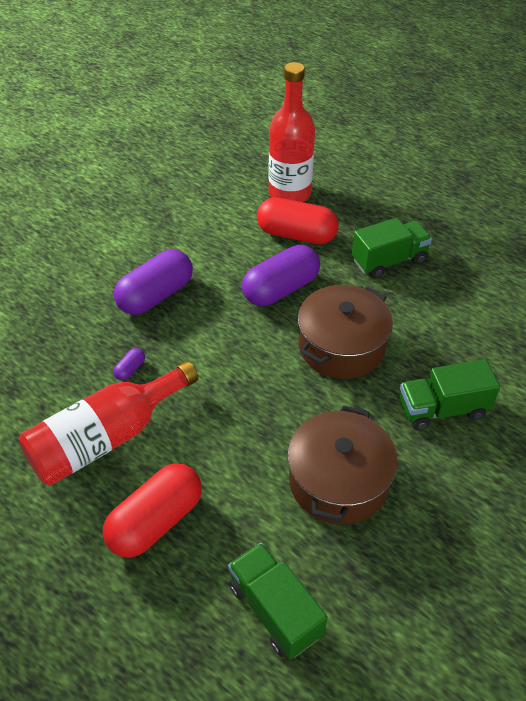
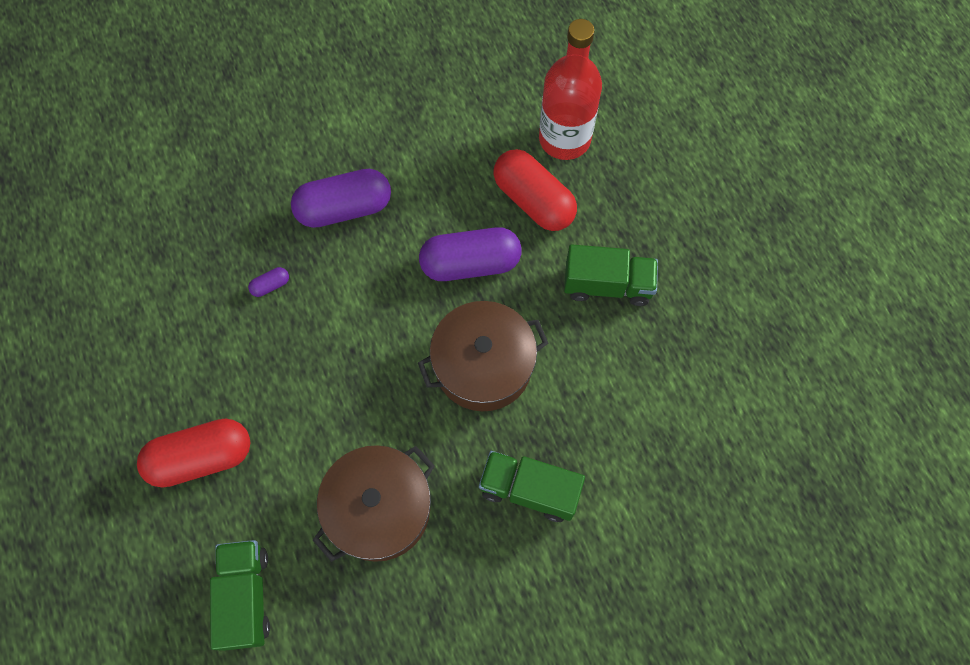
camera: 30 degrees right, 20 degrees up
(105, 438) = (208, 350): red bottle -> none

